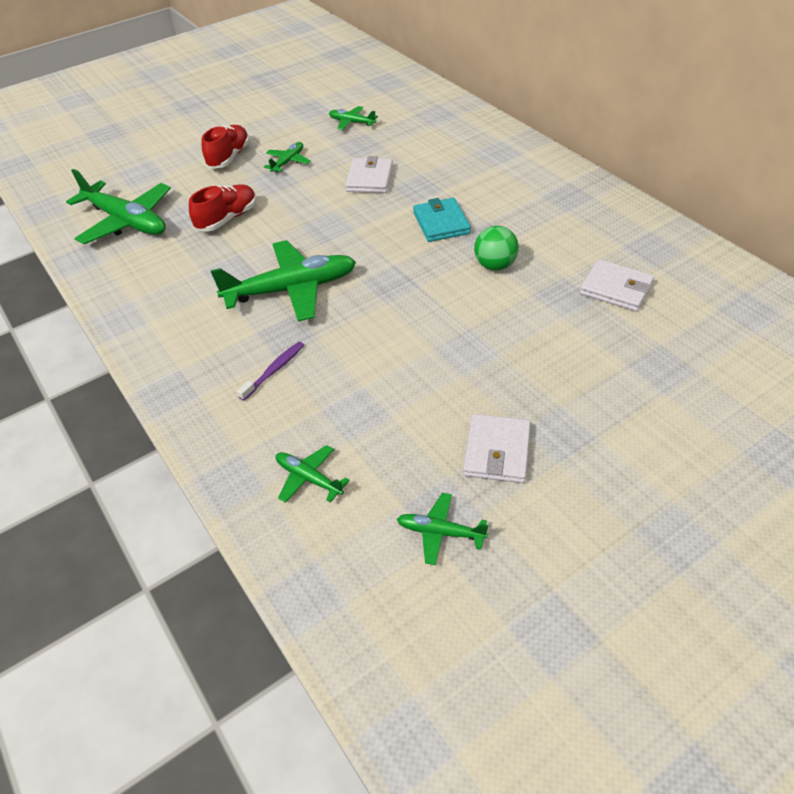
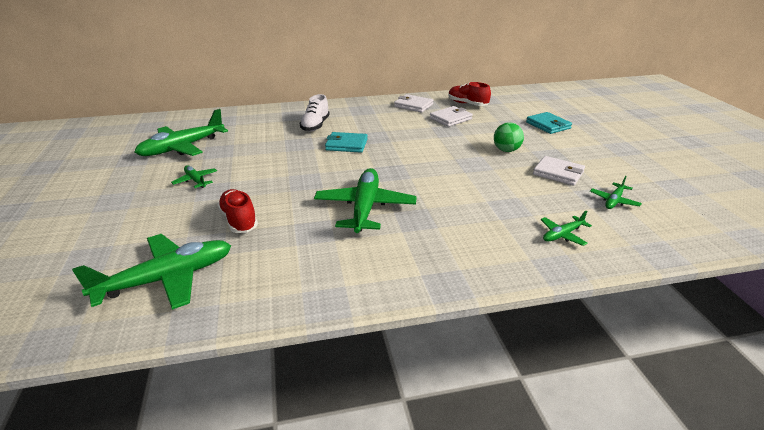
camera: 70 degrees left, 15 degrees down
(229, 157) = (144, 205): red shoe -> red shoe (467, 104)
(274, 371) = (451, 230): purple toothbrush -> none
(352, 122) = (183, 147): green plane -> green plane, size x2.06
(369, 179) = (266, 156): white wallet -> white wallet (413, 105)
(479, 180) = (315, 126): none -> white shoe
(495, 265) = (404, 140): green ball -> green ball (506, 150)
(697, 412) = (548, 125): none -> turquoise wallet

